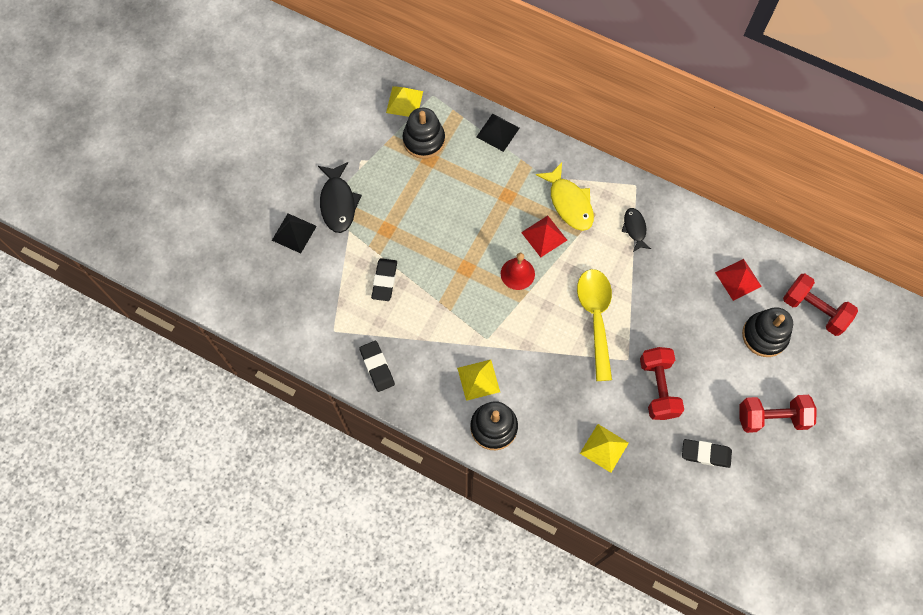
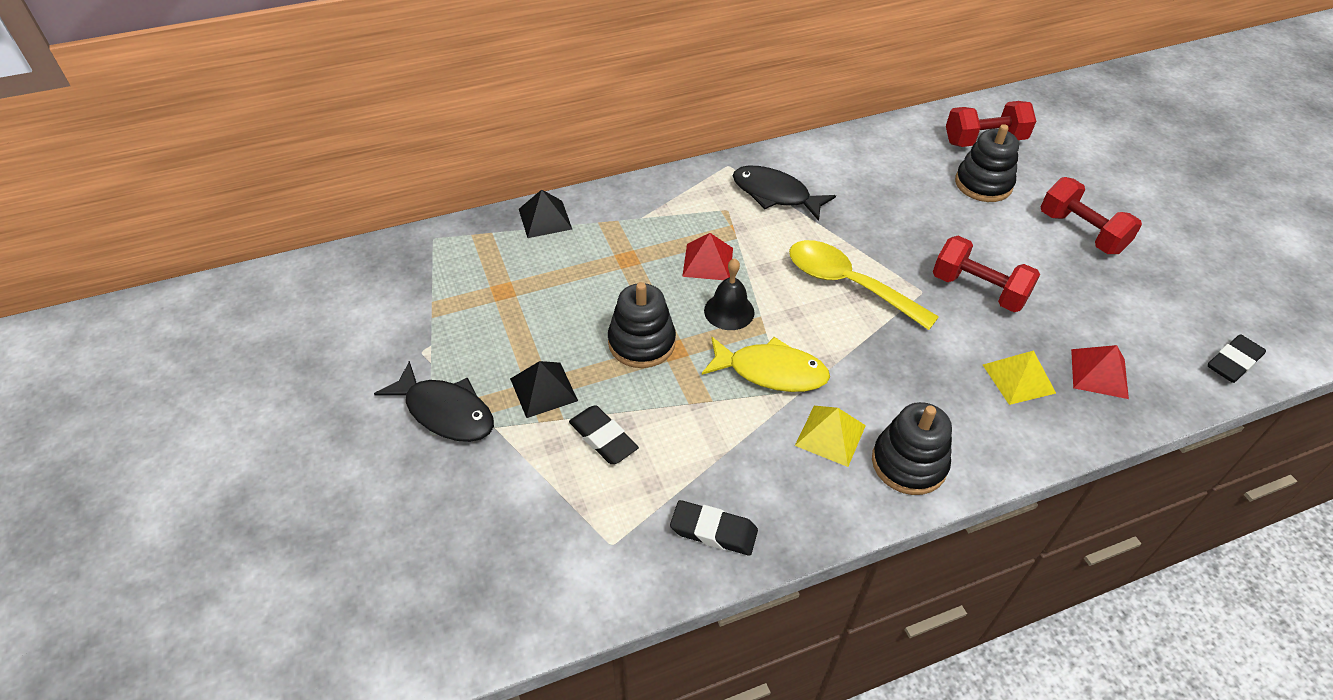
camera: 50 degrees left, 20 degrees down
(294, 233) = (425, 489): black pyramid -> black pyramid (543, 389)
(404, 102) = (407, 265): yellow pyramid -> none
(424, 140) = (474, 280): black stacking toy -> black stacking toy (641, 342)
(517, 273) = (729, 311): red bell -> black bell
(569, 203) = (692, 220): yellow fish -> yellow fish (771, 371)
(634, 229) = (775, 194): black fish -> black fish, size x1.67
(705, 454) = (1089, 303): black eraser -> black eraser (1233, 362)
(738, 279) = (904, 164): red pyramid -> red pyramid (1099, 373)
(771, 418) = (1081, 232): red dumbbell -> red dumbbell turned 75 degrees counterclockwise

